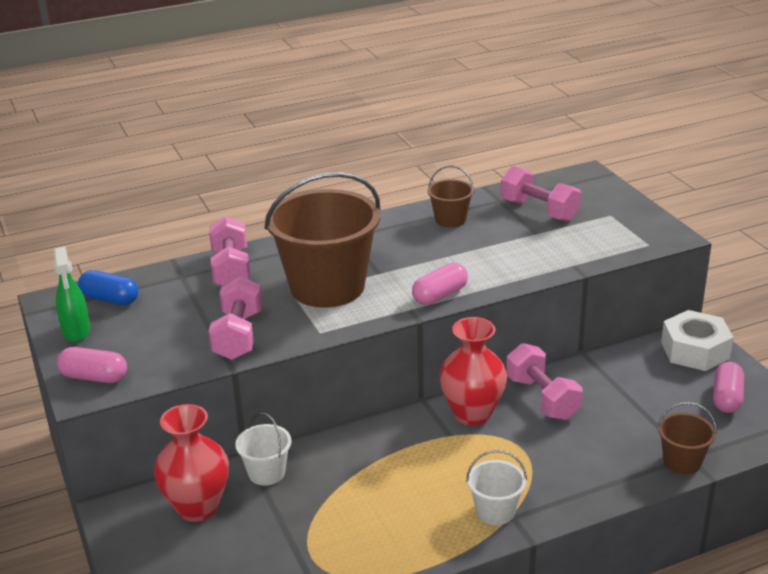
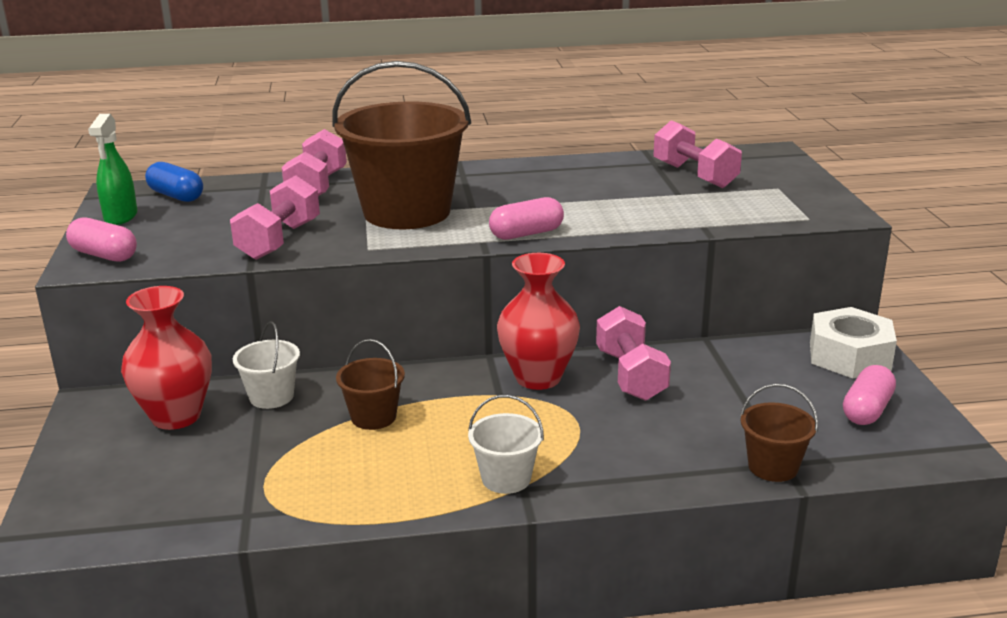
camera: 15 degrees right, 5 degrees down
(450, 219) = (586, 172): brown bucket -> brown bucket (373, 417)

